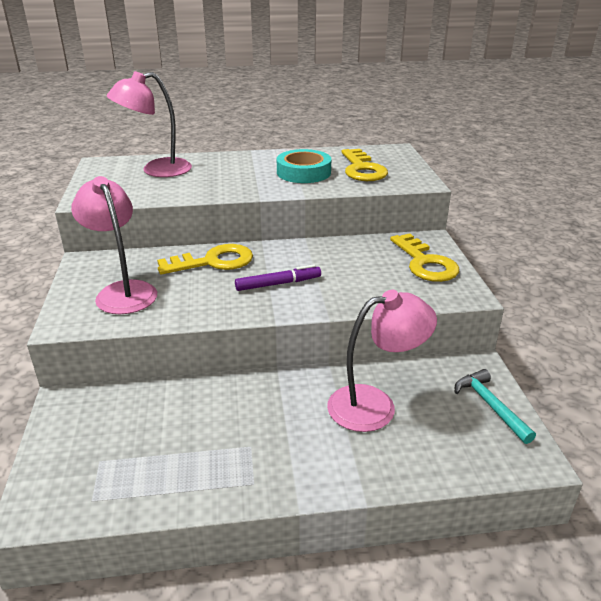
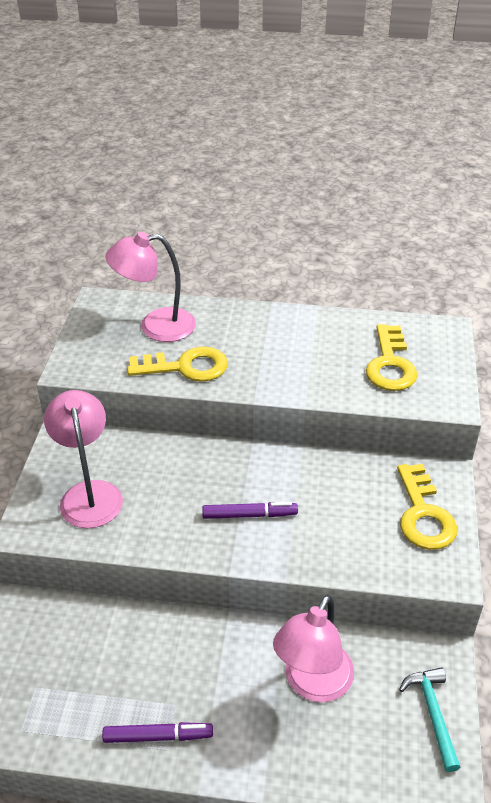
camera: 15 degrees right, 10 degrees up
(213, 262) = (191, 466): yellow key -> yellow key (186, 367)
(242, 474) = (158, 736): none -> purple marker
(303, 172) = (319, 359): turquoise tape -> none
(375, 405) = (312, 684): pink lamp -> pink lamp turned 120 degrees clockwise

